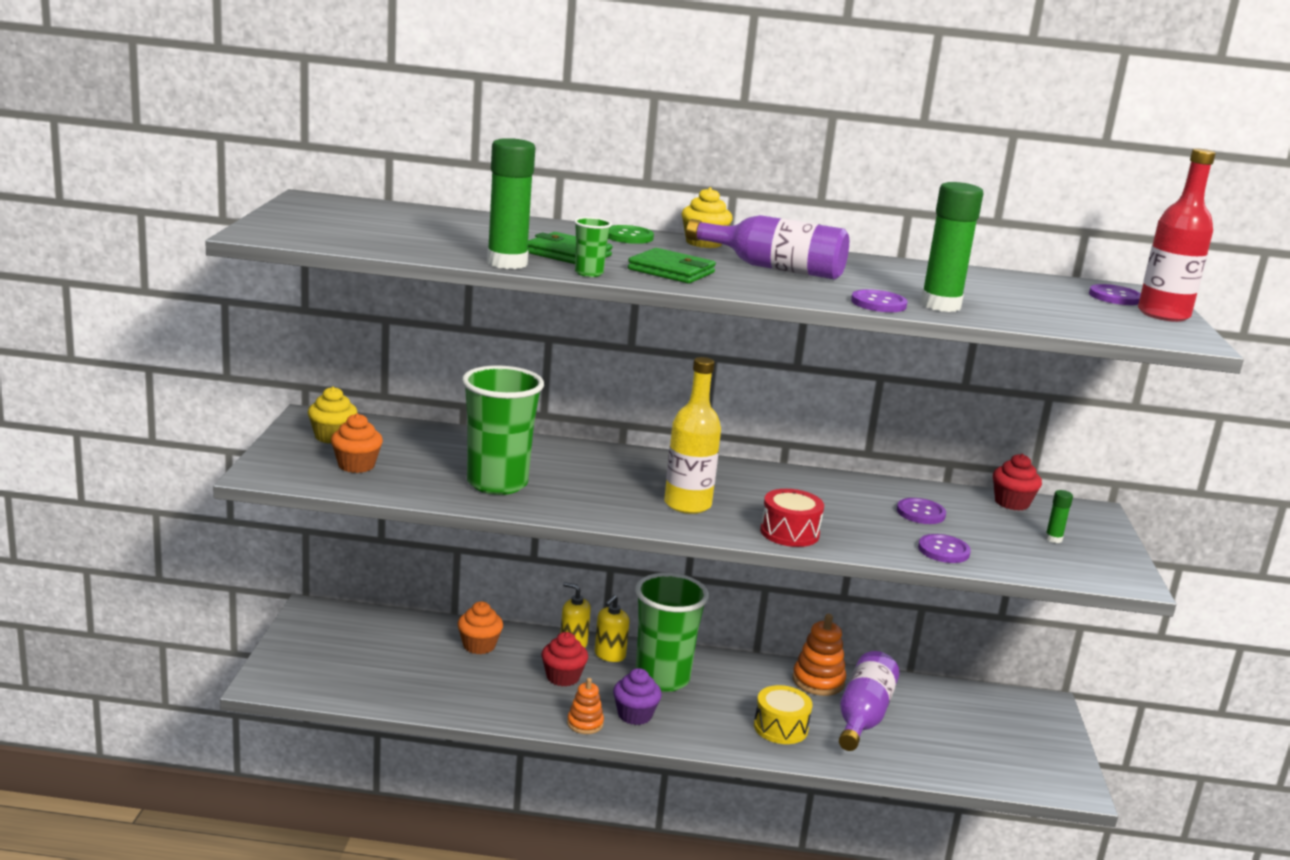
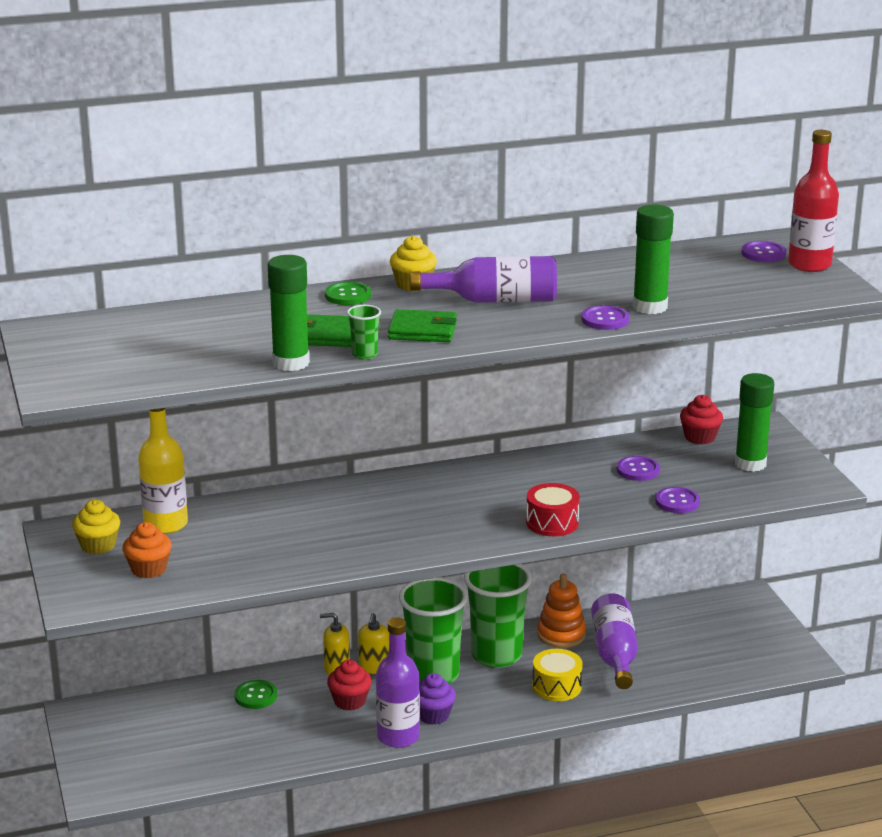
camera: 20 degrees left, 5 degrees up
(479, 646) = (256, 696): orange cupcake -> green button
(497, 483) = (284, 549): green cup -> green cup (496, 655)
(585, 724) = (398, 736): orange stacking toy -> purple bottle
(687, 504) = (453, 520): yellow bottle -> yellow bottle (166, 524)
(1053, 539) = (750, 464): green glue stick -> green glue stick, size x2.14

